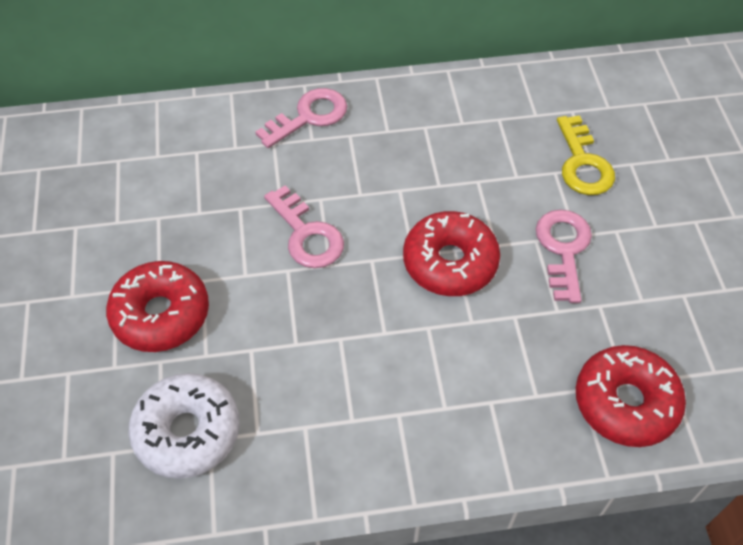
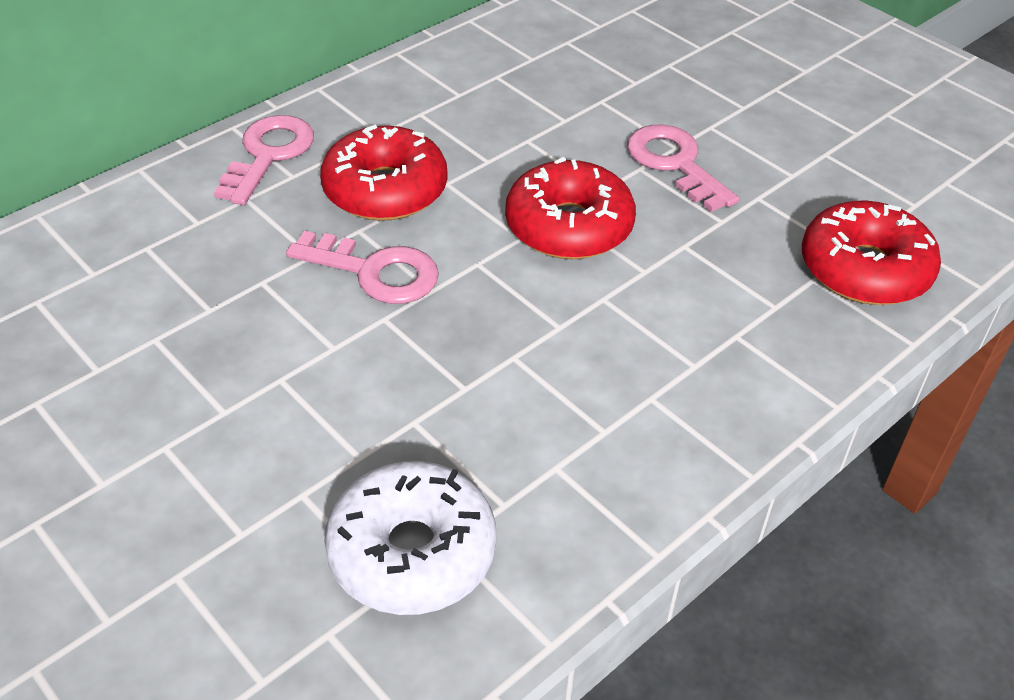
camera: 35 degrees left, 10 degrees down
(161, 314) = (256, 442): red donut -> red donut (385, 190)
(583, 163) = (622, 82): yellow key -> none

